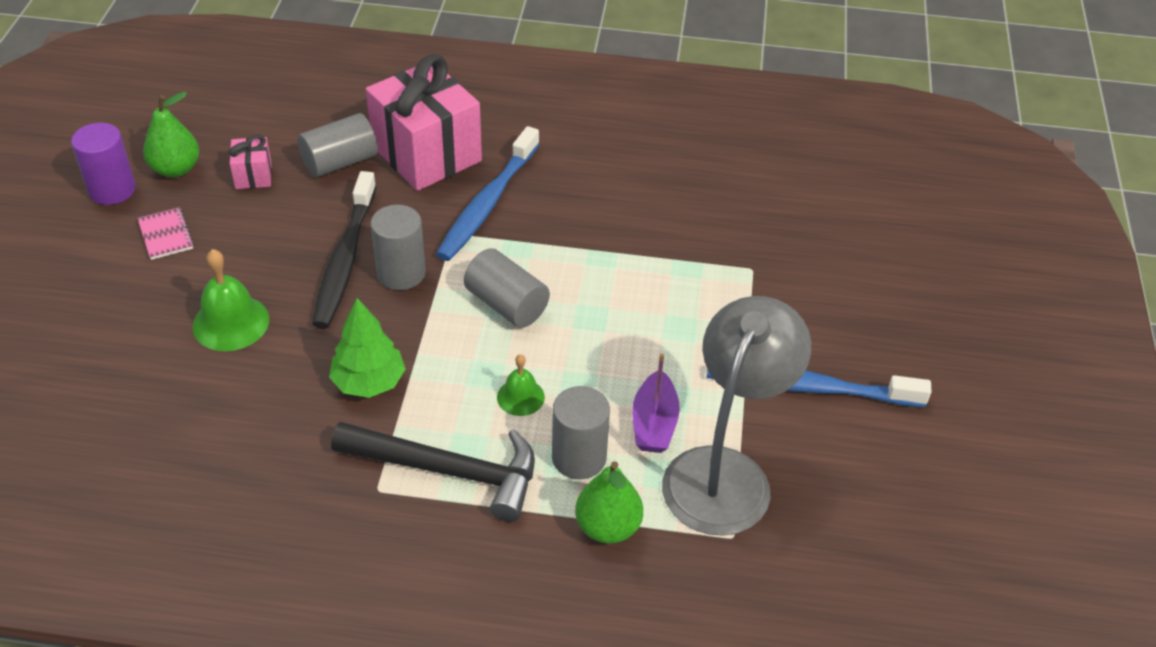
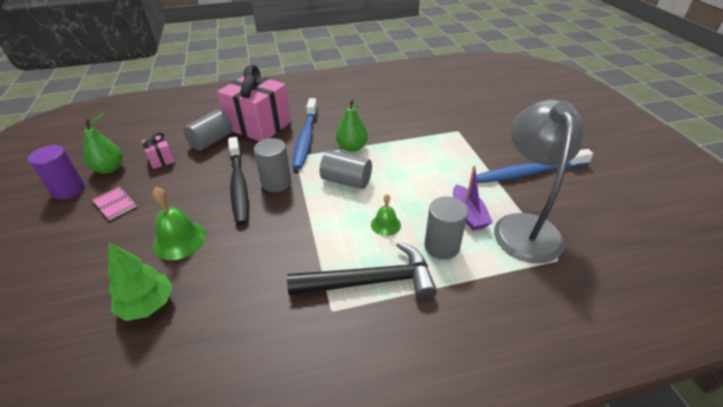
camera: 20 degrees left, 5 degrees down
(369, 382) = (289, 246): green tree -> green tree (148, 305)
(608, 527) = (487, 280): green pear -> green pear (352, 147)

